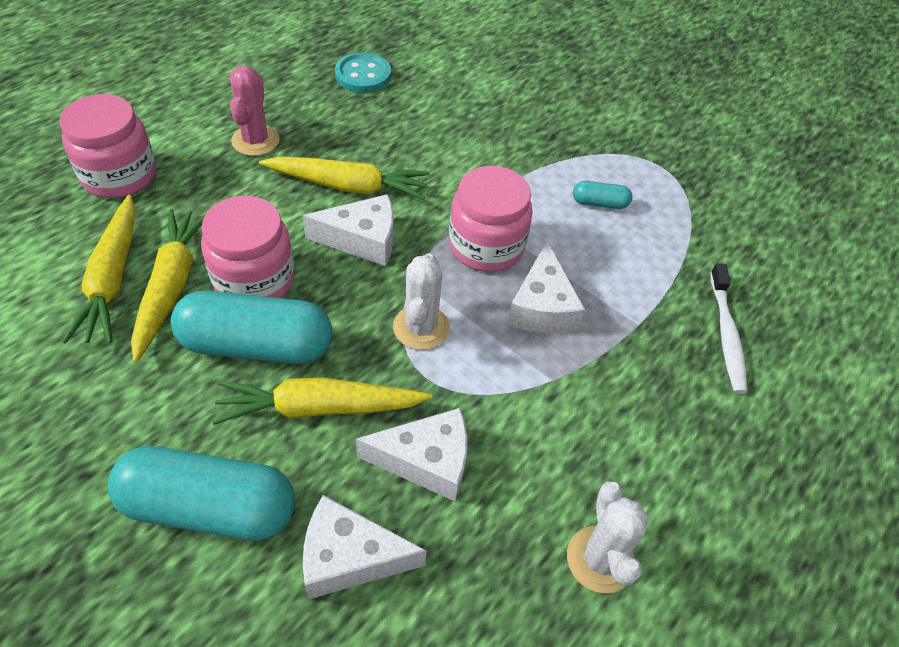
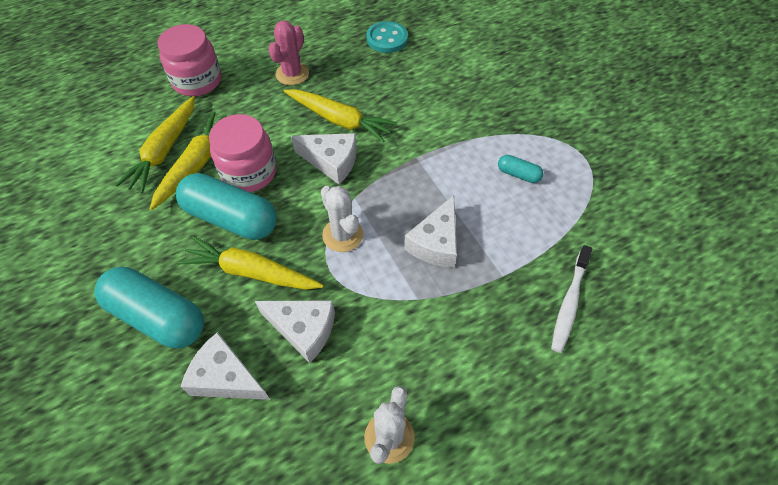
camera: 25 degrees right, 5 degrees up
(421, 327) = (343, 235): white cactus -> white cactus turned 60 degrees counterclockwise
(486, 246) = (416, 187): pink jar -> none

